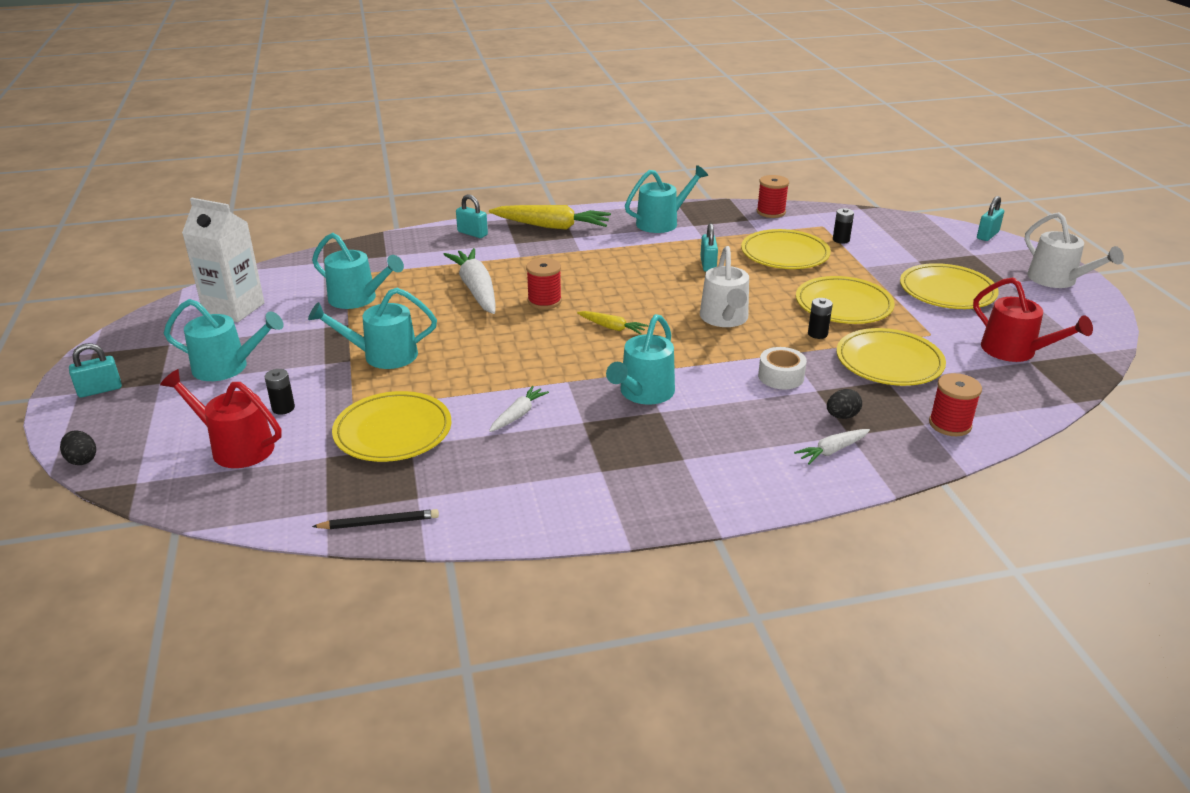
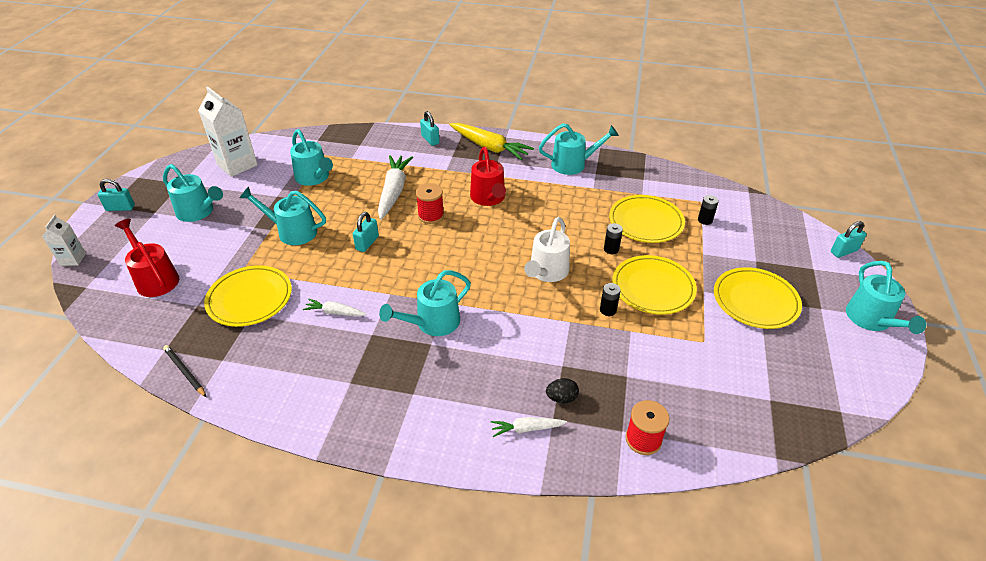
camera: 25 degrees right, 10 degrees up
(82, 460) = (73, 259): black egg -> white carton
(283, 408) = (203, 256): black battery -> black battery (611, 249)
(379, 523) = (185, 372): black pencil -> black pencil turned 150 degrees counterclockwise
(518, 415) = (335, 312): white carrot -> white carrot turned 135 degrees counterclockwise
(612, 327) = (458, 254): yellow carrot -> none
(708, 265) = (576, 215): turquoise padlock -> turquoise padlock (367, 243)
(771, 212) = (668, 176): red spool -> none
(781, 376) = (545, 342): white tape -> none
(889, 362) = (644, 358): yellow plate -> none
(1015, 351) = (765, 385): red watering can -> red watering can (489, 198)
(1058, 280) = (871, 320): white watering can -> turquoise watering can

